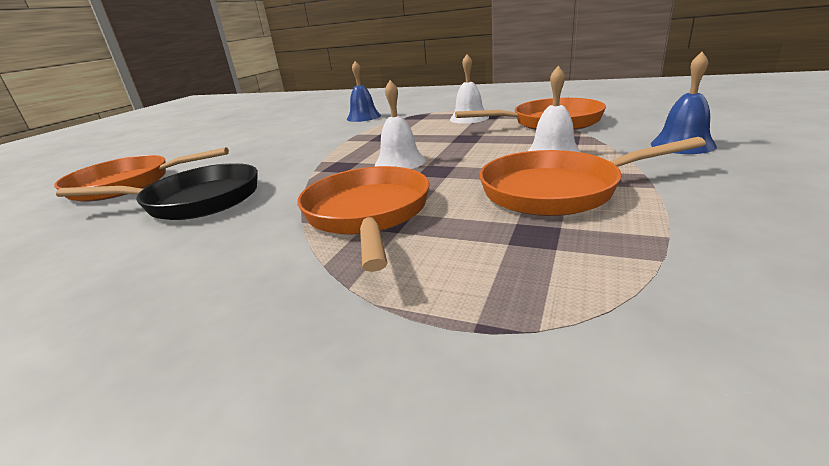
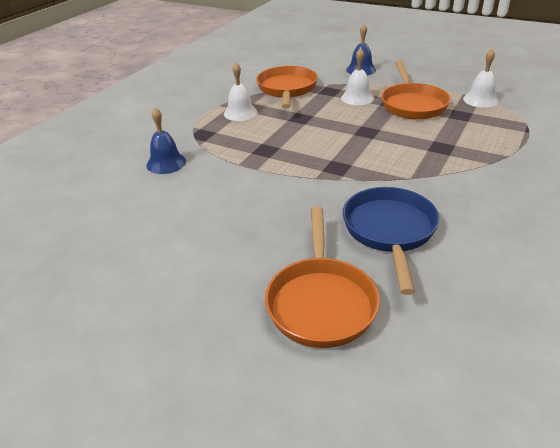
camera: 85 degrees left, 10 degrees up
(196, 201) = (389, 231): black pan -> blue pan
(368, 214) = (431, 153): orange pan -> none
(400, 162) = (341, 143): white bell -> white bell (480, 100)

